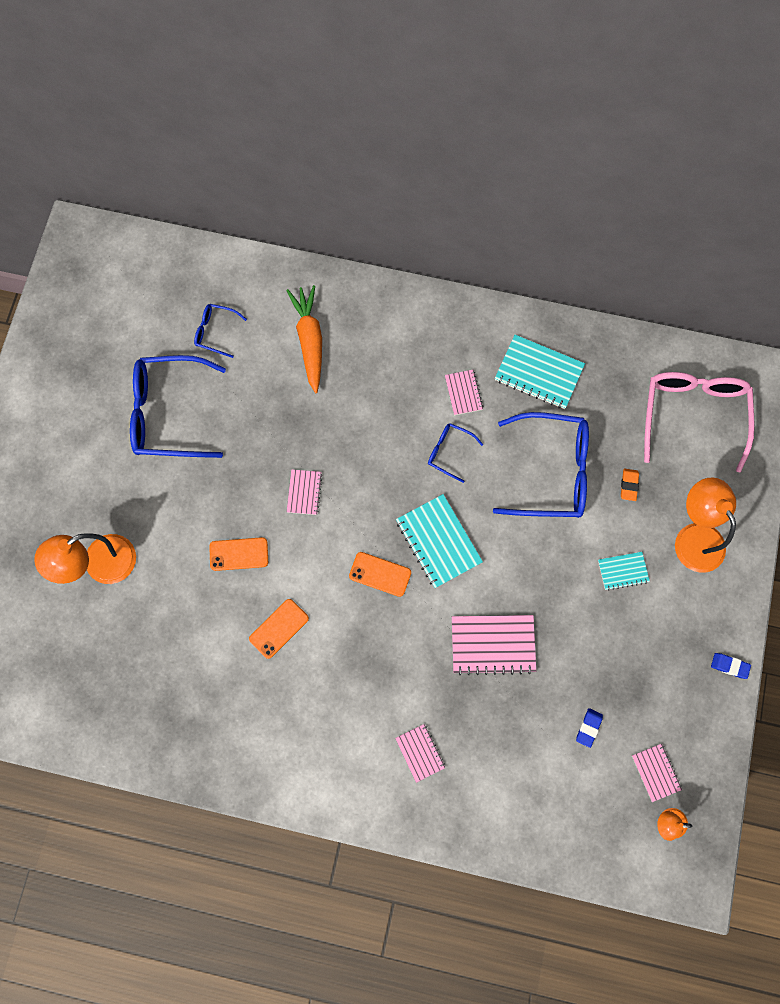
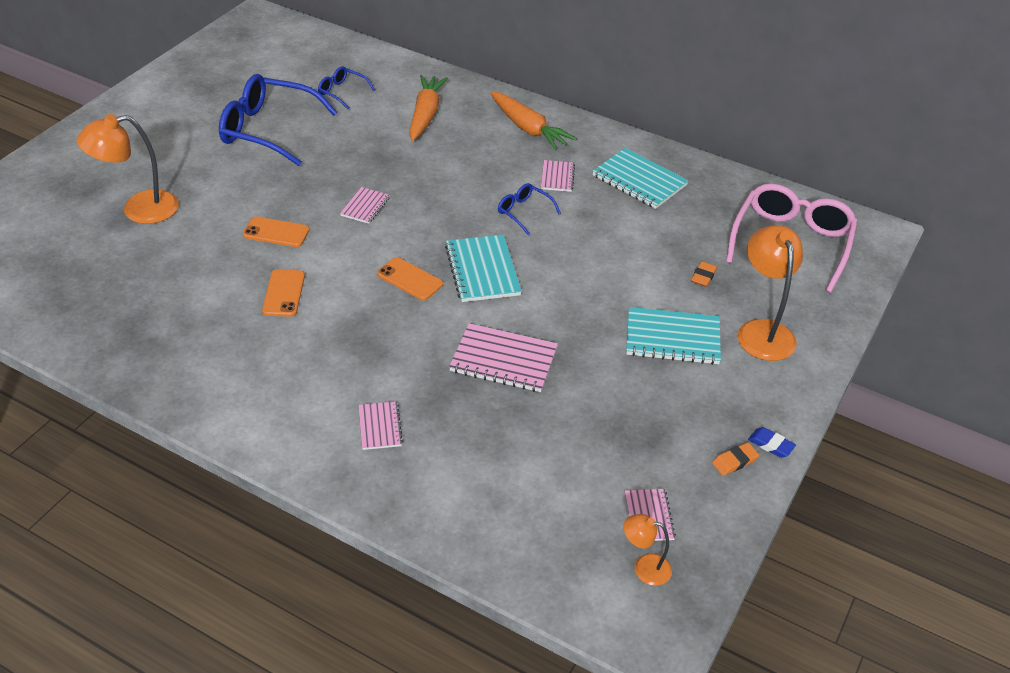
camera: 15 degrees right, 30 degrees down
(279, 628) = (284, 293): orange phone -> orange phone turned 60 degrees counterclockwise
(414, 330) = (528, 129): none -> orange carrot
(552, 472) = (624, 249): blue glasses -> none
(588, 727) = (583, 455): blue eraser -> none
(623, 571) = (672, 338): turquoise notebook -> turquoise notebook, size x1.77
(706, 693) = (734, 461): none -> orange eraser

